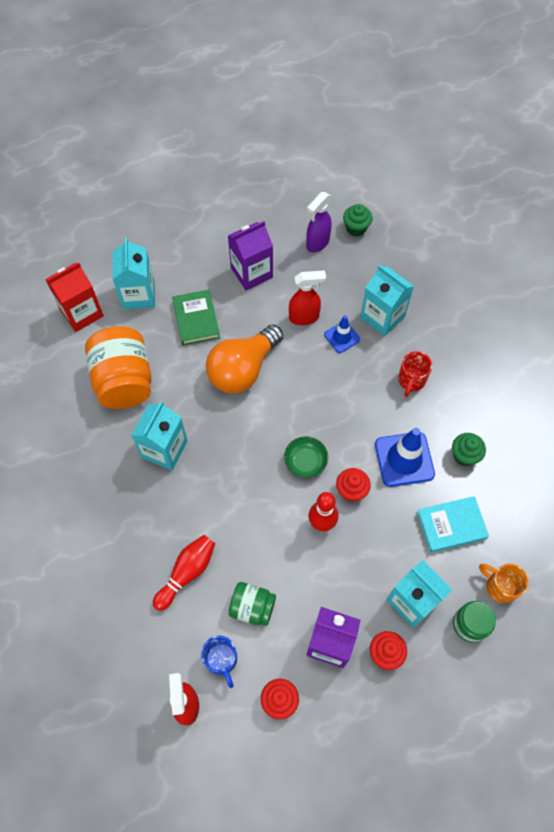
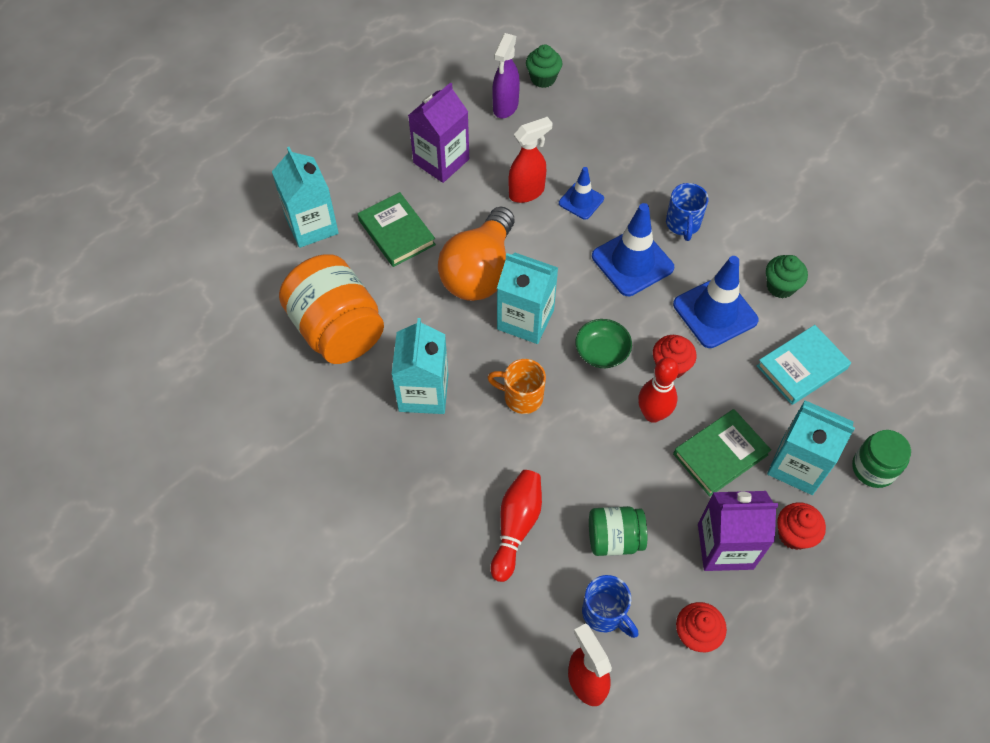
camera: 20 degrees left, 5 degrees down
(81, 313) = (247, 267): red carton -> none
(358, 572) = (720, 454): none -> green book
(359, 398) = (632, 262): none -> blue traffic cone
(382, 317) = (618, 165): turquoise carton -> turquoise carton (525, 319)
(411, 380) = (683, 224): red mug -> blue mug
(500, 586) = (886, 415): orange mug -> orange mug (521, 397)

